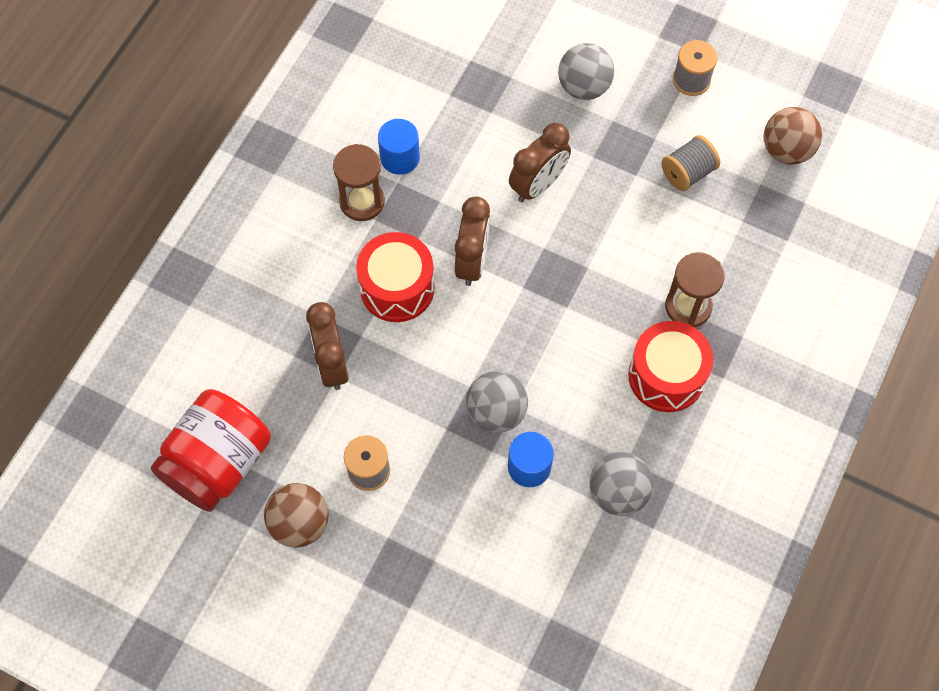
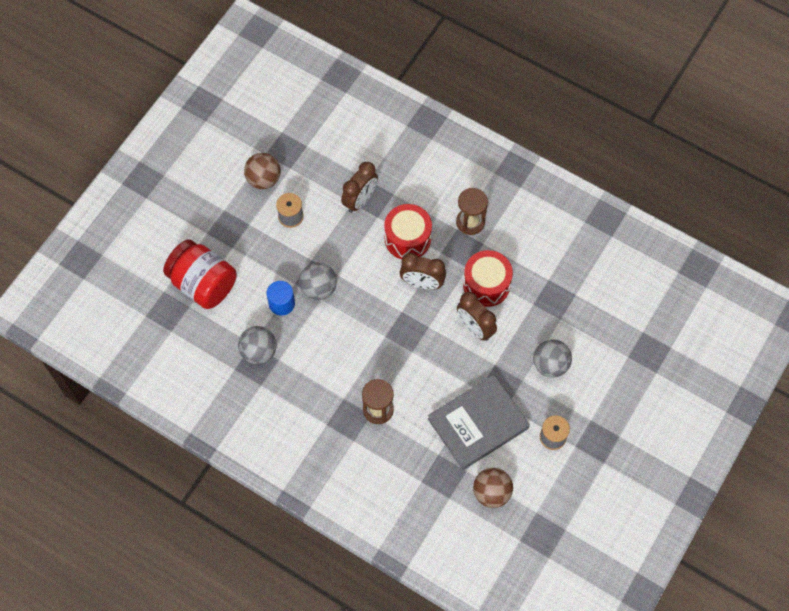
camera: 95 degrees right, 0 degrees up
(218, 462) = (305, 139): red jar -> red jar (203, 284)
(332, 364) = (360, 200): brown clock -> brown clock turned 135 degrees clockwise
(400, 158) = (501, 246): blue cylinder -> none
(666, 376) = (331, 390): red drum -> red drum (486, 285)
(687, 173) = (478, 424): grey spool -> grey book

